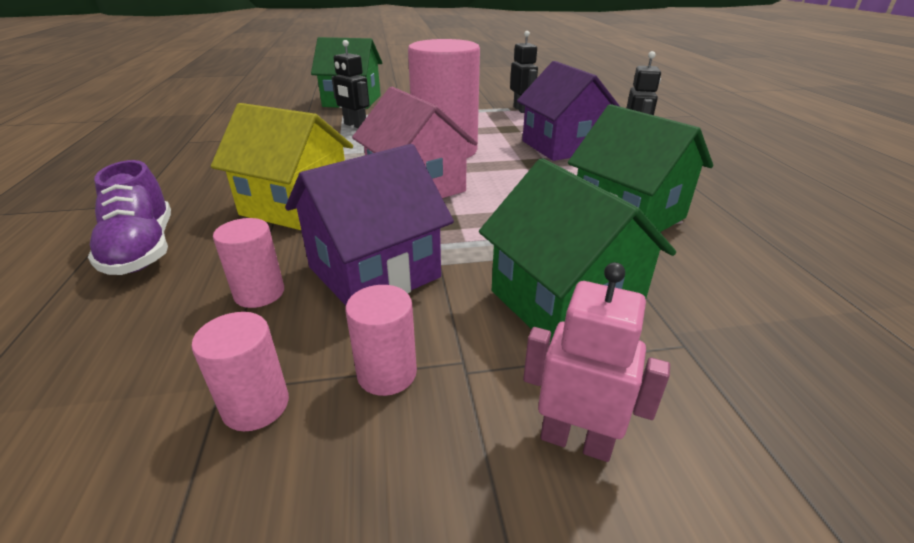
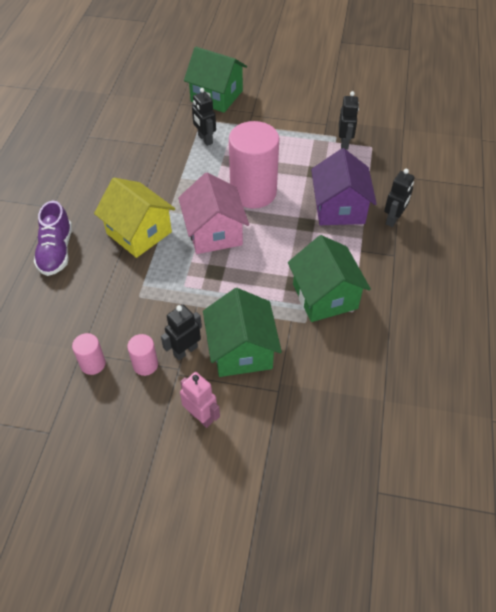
camera: 20 degrees right, 20 degrees up
(259, 293) = (105, 301): pink cylinder -> none
(374, 272) = (162, 302): purple house -> none
(459, 328) = (185, 351): none -> black robot

